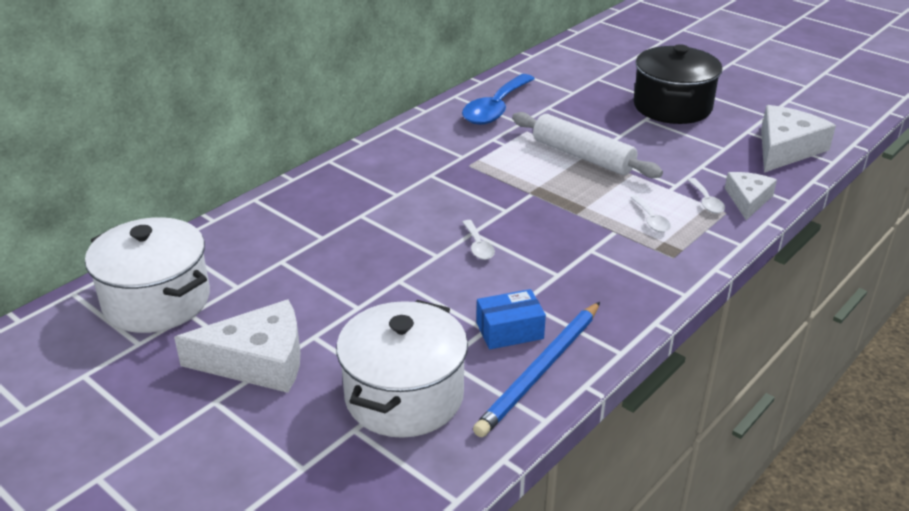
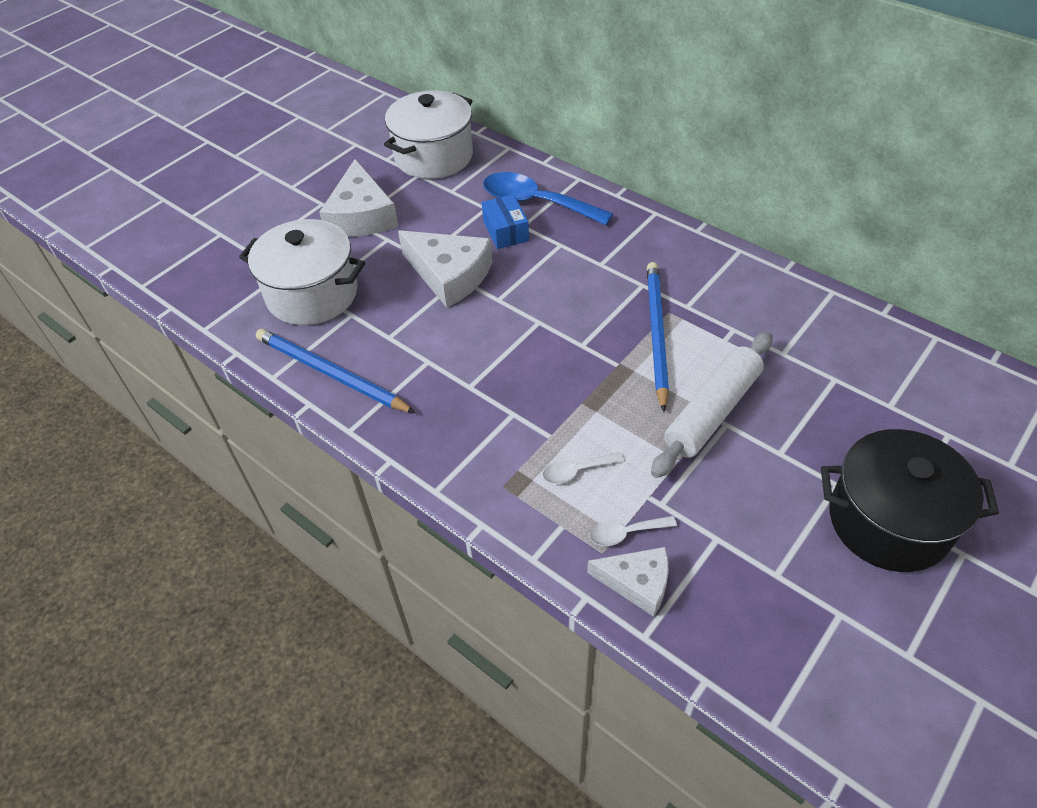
camera: 90 degrees right, 15 degrees up
(478, 246) = (514, 326): white spoon -> none
(495, 109) = (811, 329): blue spoon -> blue spoon (536, 202)
(495, 173) = (656, 334): none -> blue pencil
(509, 331) = (385, 352): blue box -> blue box (506, 231)
(786, 149) = (796, 661): white cheese -> white cheese (449, 275)

